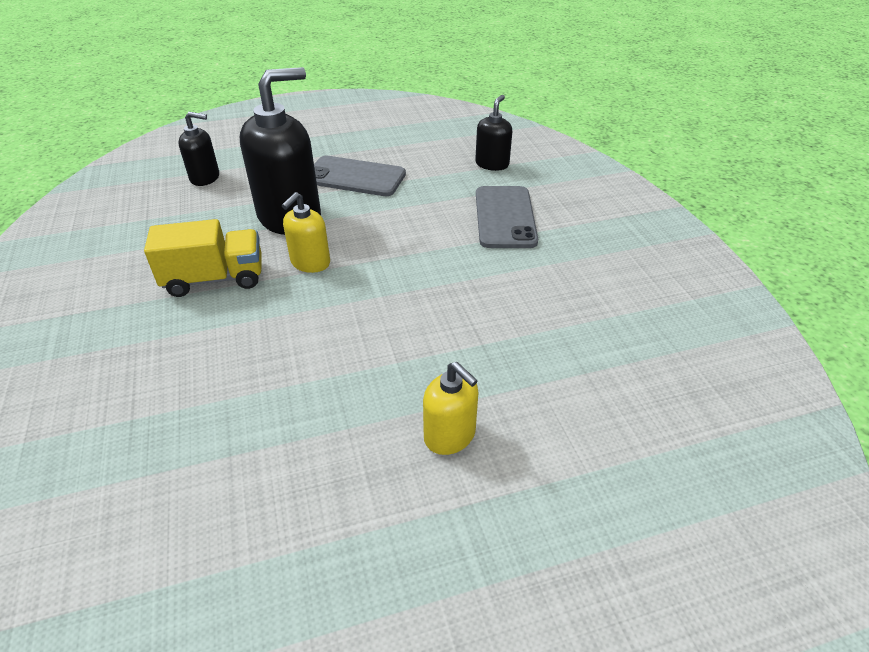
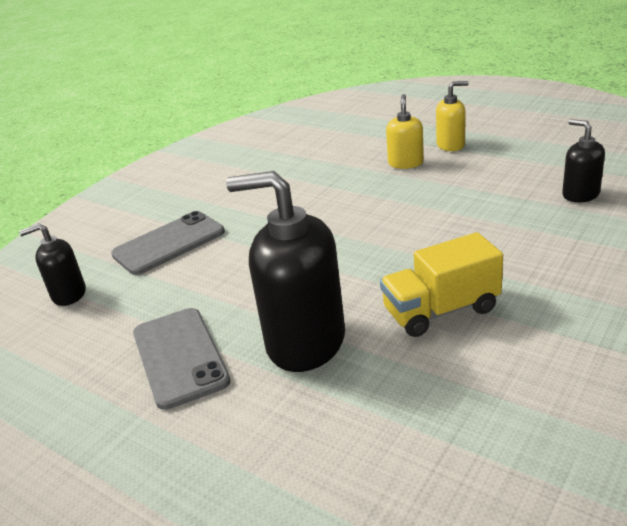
camera: 125 degrees left, 10 degrees down
(205, 178) = (315, 479): black soap dispenser -> black soap dispenser (580, 194)
(215, 279) = (441, 310): yellow truck -> yellow truck turned 60 degrees counterclockwise
(310, 263) = (350, 283): yellow soap dispenser -> yellow soap dispenser (451, 145)

